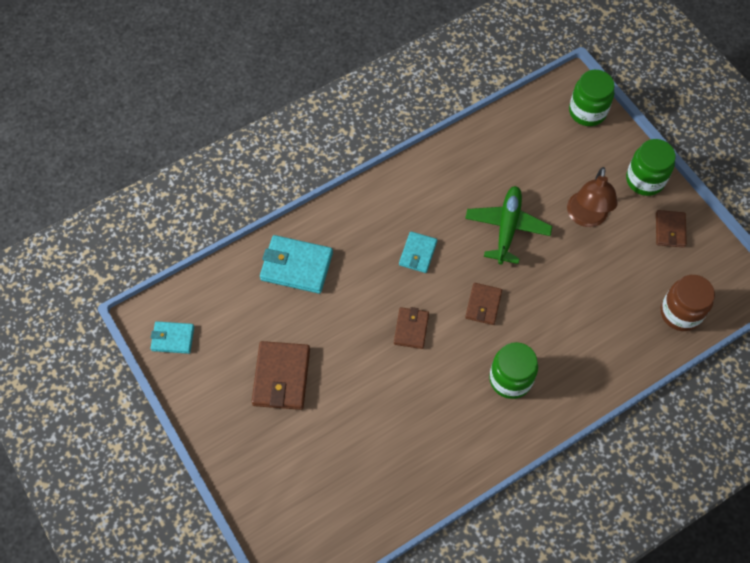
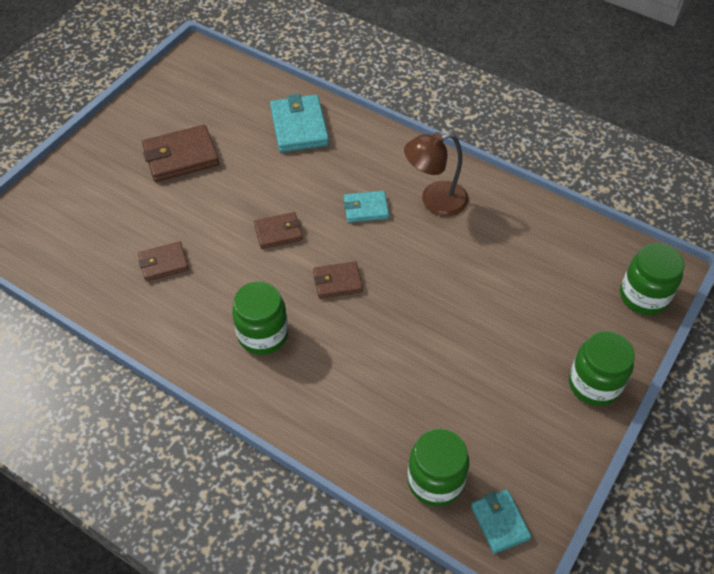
camera: 65 degrees right, 10 degrees down
(173, 338) = (185, 76): turquoise wallet -> turquoise wallet (500, 522)
(507, 228) = (442, 272): green plane -> none
(586, 217) = (502, 340): brown lamp -> brown lamp (434, 201)
(670, 230) = (542, 433): brown wallet -> brown wallet (163, 263)
(680, 313) = (435, 481): brown jar -> green jar

